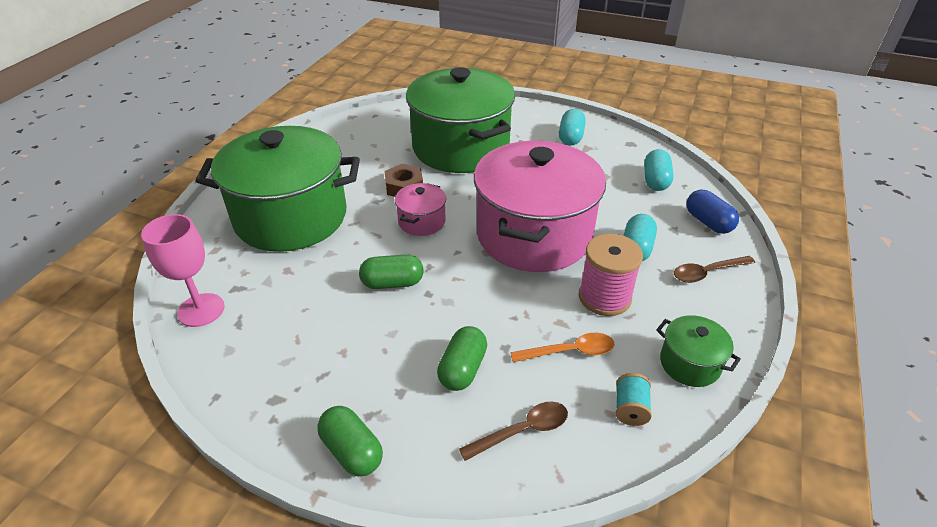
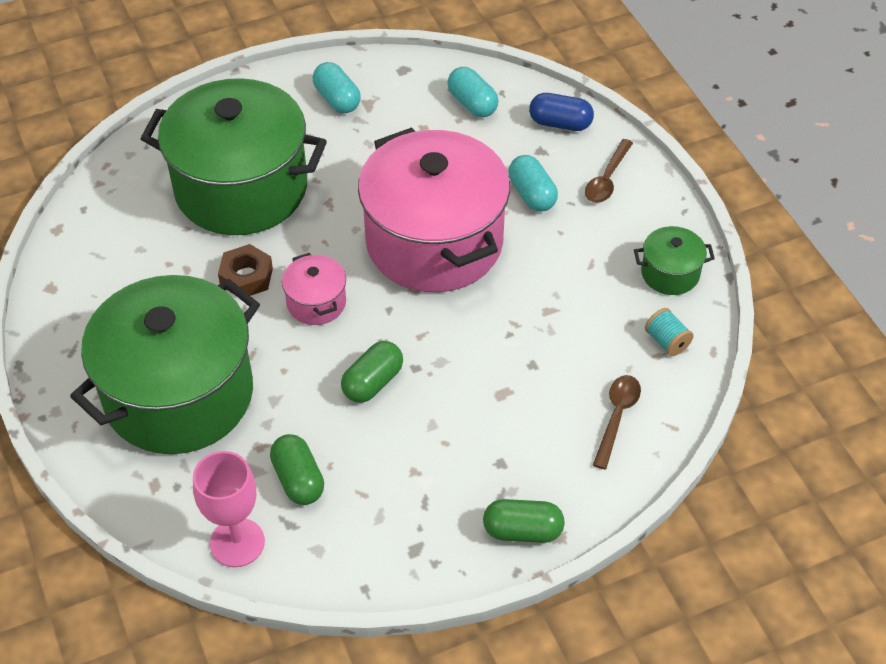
camera: 45 degrees left, 10 degrees up
(462, 369) = (522, 407): green capsule -> green capsule (298, 479)
(570, 351) = (581, 330): orange spoon -> none
(604, 297) = (556, 261): pink spool -> none

